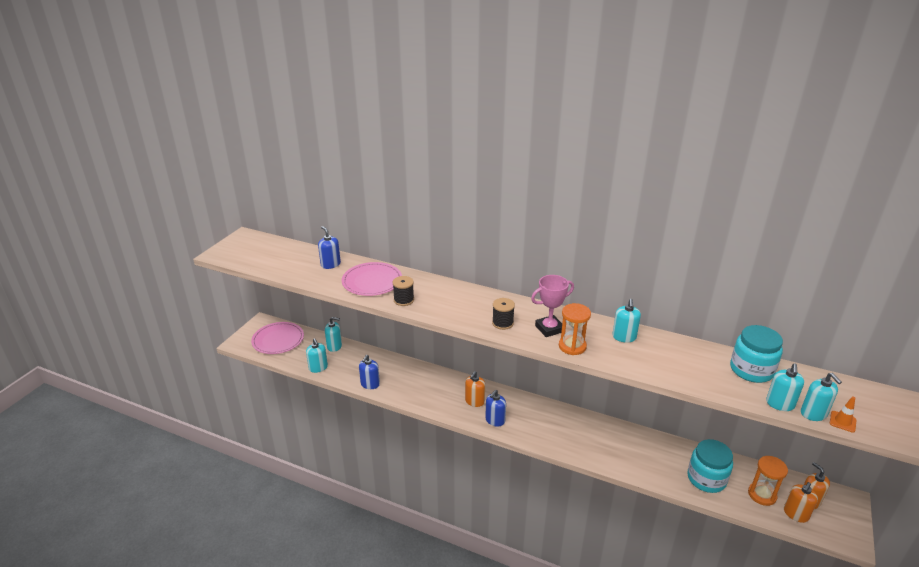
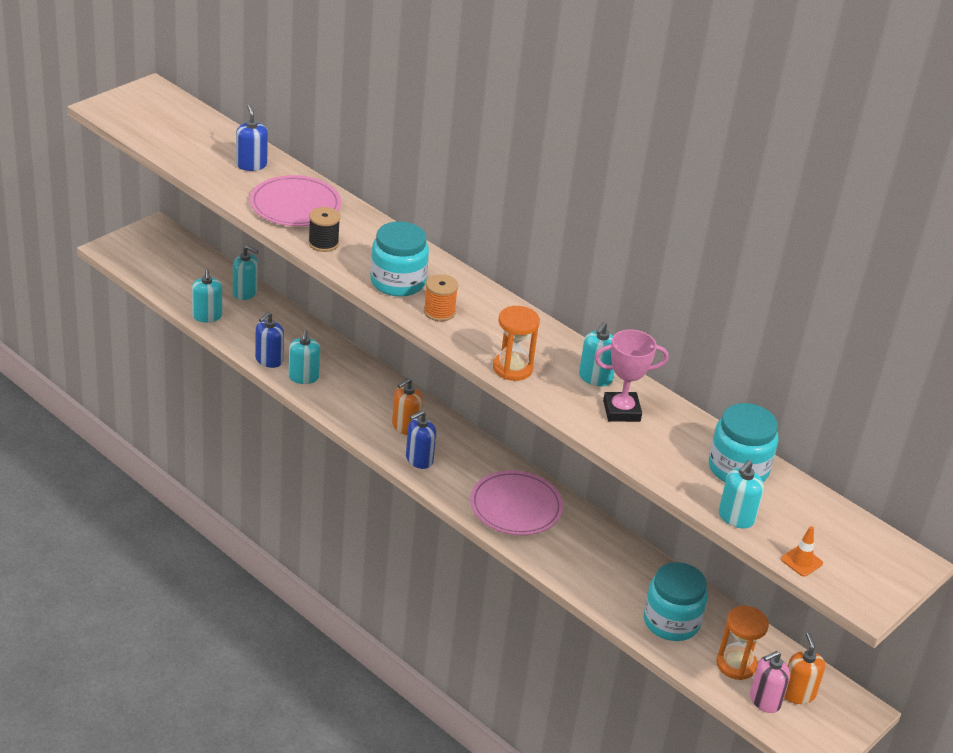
camera: 15 degrees right, 5 degrees up
(278, 340) = (168, 260): pink plate -> pink plate (516, 506)
(465, 311) = (398, 282): none -> turquoise jar
(502, 323) = (439, 312): black spool -> orange spool
(549, 329) = (499, 337): pink trophy -> pink trophy (621, 411)
(795, 514) = (764, 700): orange soap dispenser -> pink soap dispenser
(813, 414) = (771, 541): turquoise soap dispenser -> turquoise soap dispenser (303, 377)

